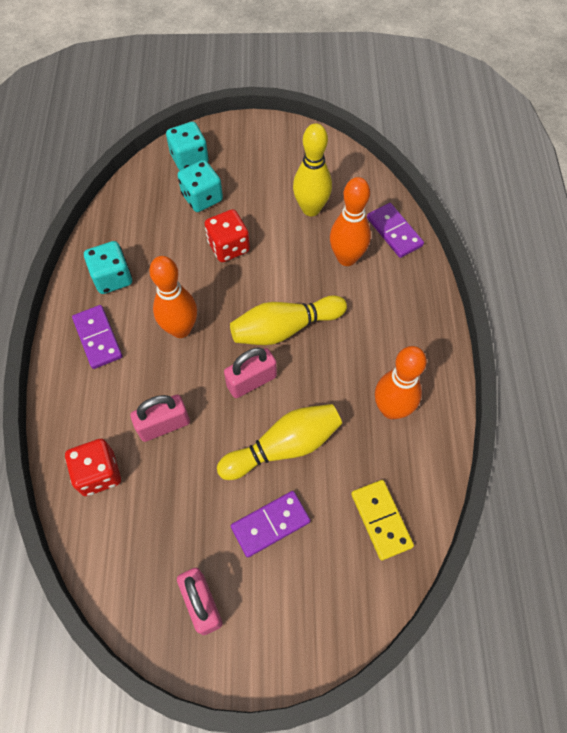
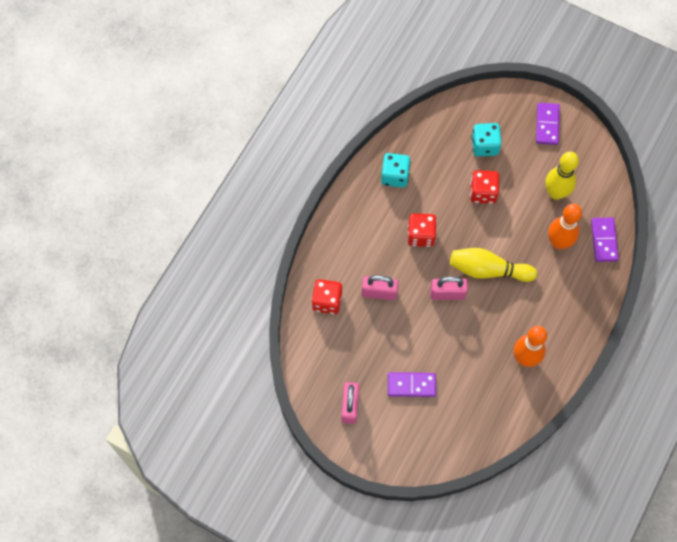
camera: 30 degrees right, 5 degrees up
(98, 338) = (366, 214): purple domino -> purple domino (547, 125)
(180, 329) = (421, 235): orange bowling pin -> red dice
(189, 159) = (492, 109): turquoise dice -> none
(284, 447) = (444, 345): yellow bowling pin -> none
(381, 520) = (478, 419): yellow domino -> none

